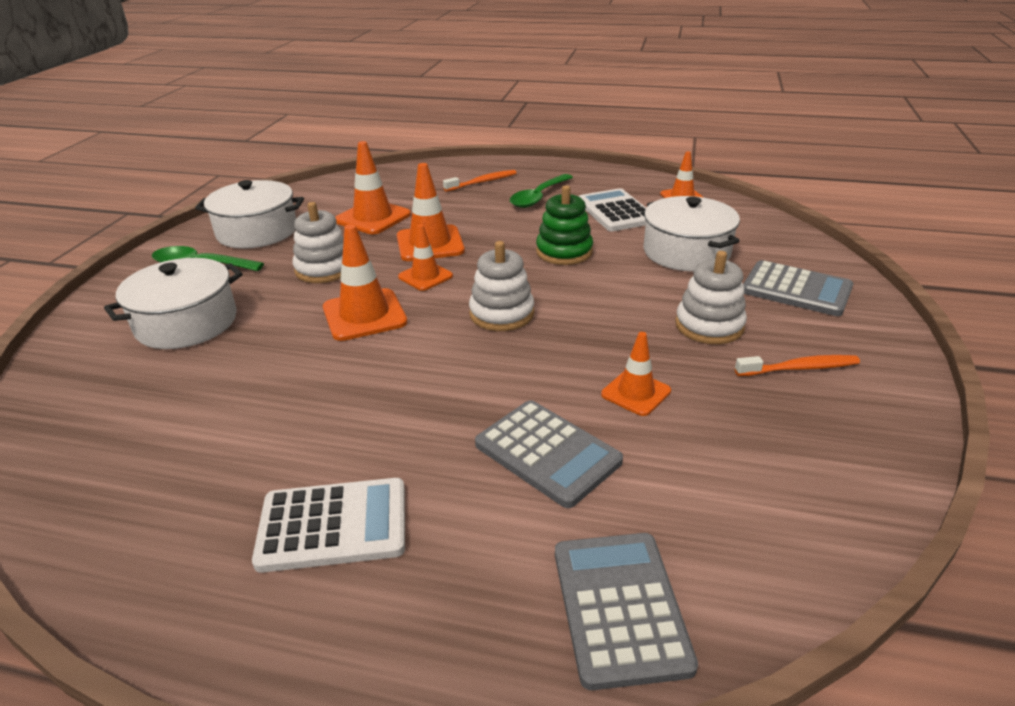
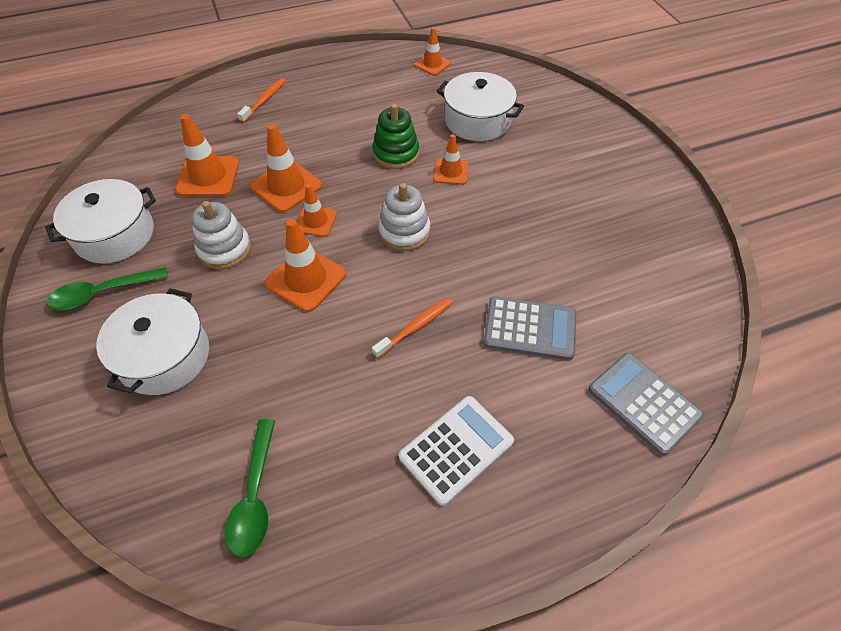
camera: 35 degrees left, 20 degrees up
(538, 197) = (326, 102): green spoon -> green spoon (255, 496)
(615, 211) = (398, 97): white calculator -> none
(636, 393) = (541, 258): orange traffic cone -> orange traffic cone (451, 172)
(709, 326) = (540, 183): white stacking toy -> none
(796, 289) = (566, 129): grey calculator -> none
(799, 368) = (612, 195): orange toothbrush -> orange toothbrush (415, 327)

